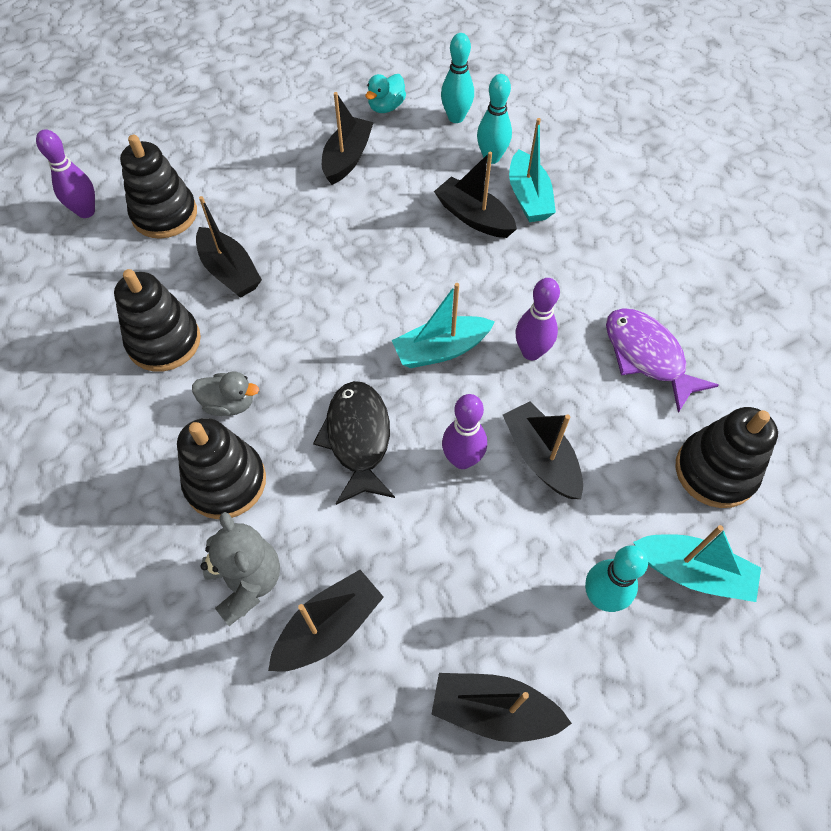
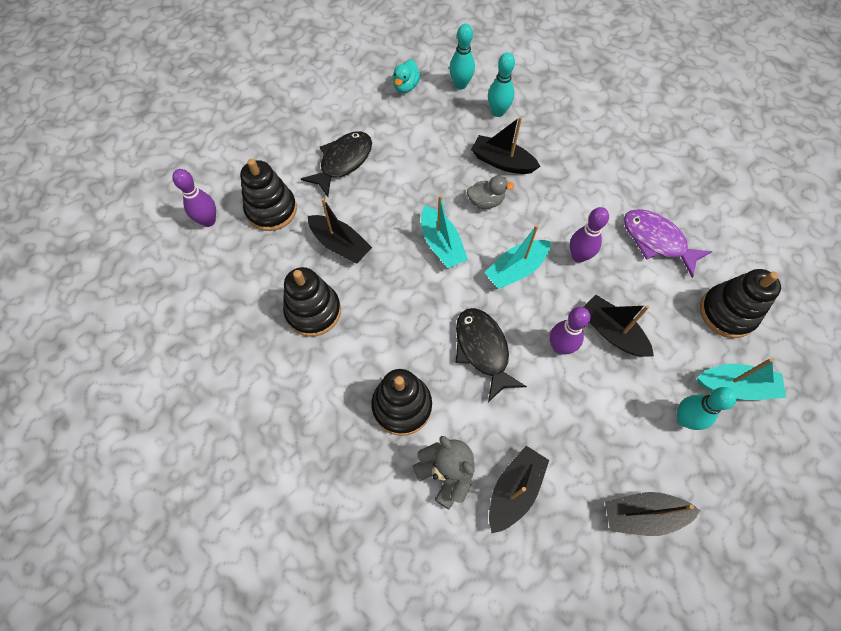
camera: 15 degrees left, 5 degrees up
(229, 404) = (381, 347): grey duck -> grey duck (485, 202)
(273, 178) = (343, 162): none -> black fish
(347, 158) = (392, 134): black boat -> none
(528, 197) = (535, 138): turquoise boat -> turquoise boat (441, 244)

